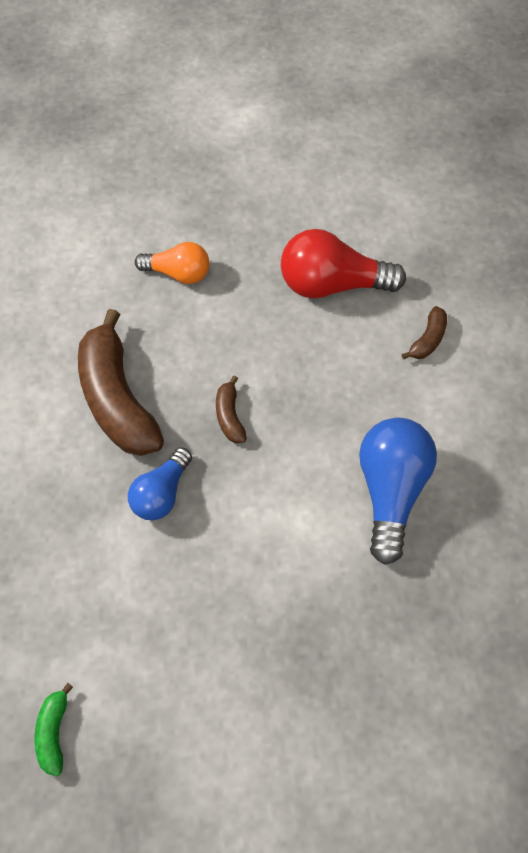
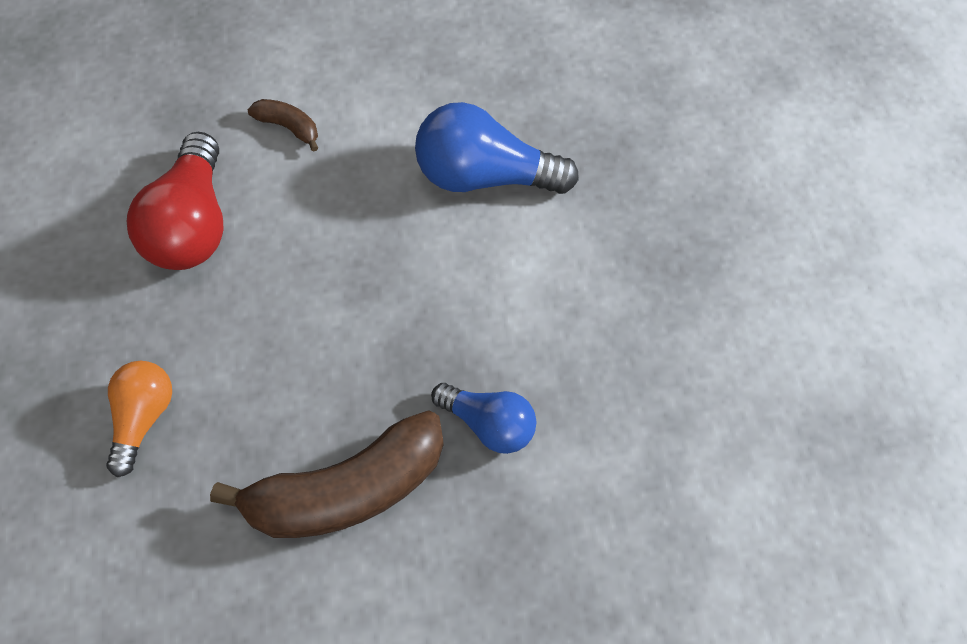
camera: 90 degrees left, 0 degrees up
(54, 732) = (796, 531): green banana -> none
(230, 416) = (381, 345): brown banana -> none

